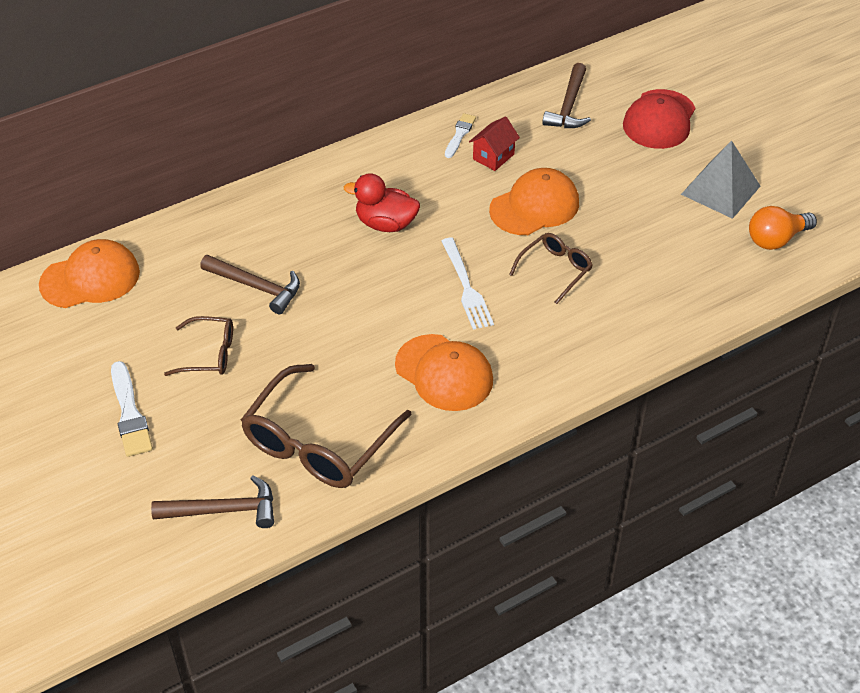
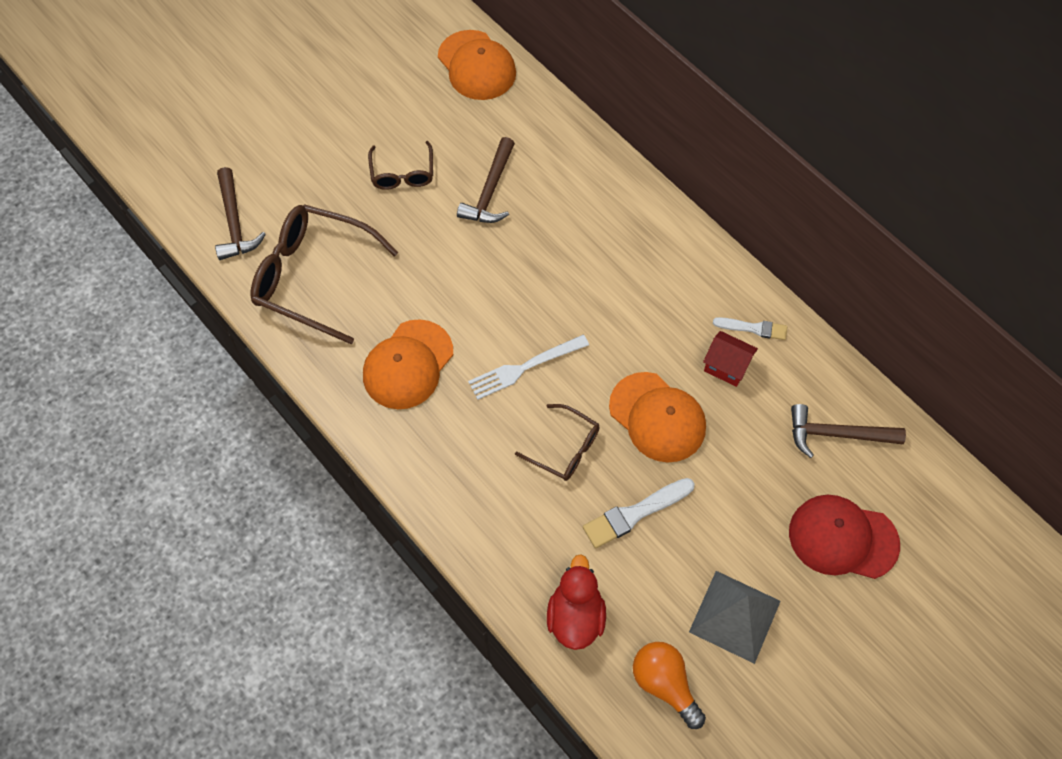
camera: 80 degrees right, 15 degrees up
(130, 413) = (328, 133): white brush -> white brush (635, 514)
(386, 224) = (598, 282): red duck -> red duck (575, 616)

